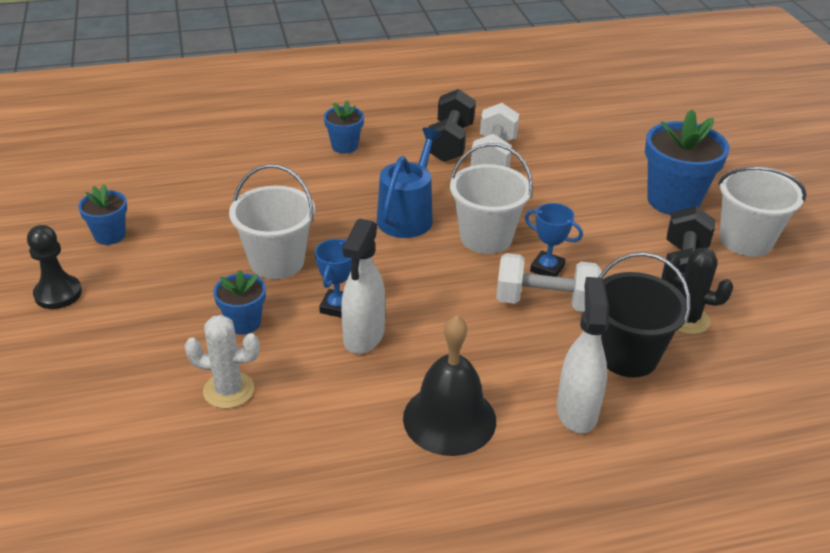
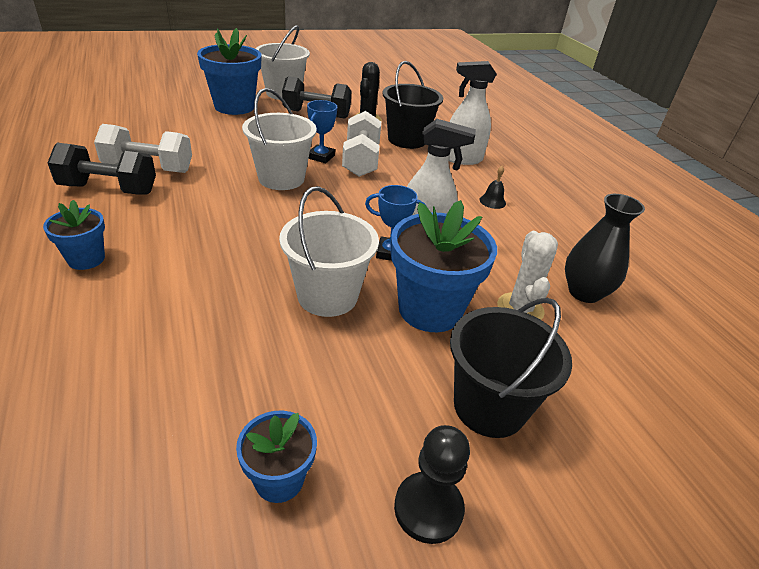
camera: 100 degrees left, 0 degrees up
(121, 339) = (489, 406): none -> black bucket
(241, 458) = (584, 292): none -> black vase
(244, 323) = (430, 309): blue flower pot -> blue flower pot, size x1.84
(407, 216) = (245, 216): blue watering can -> none
(449, 419) = (492, 201): black bell -> black bell, size x0.41

